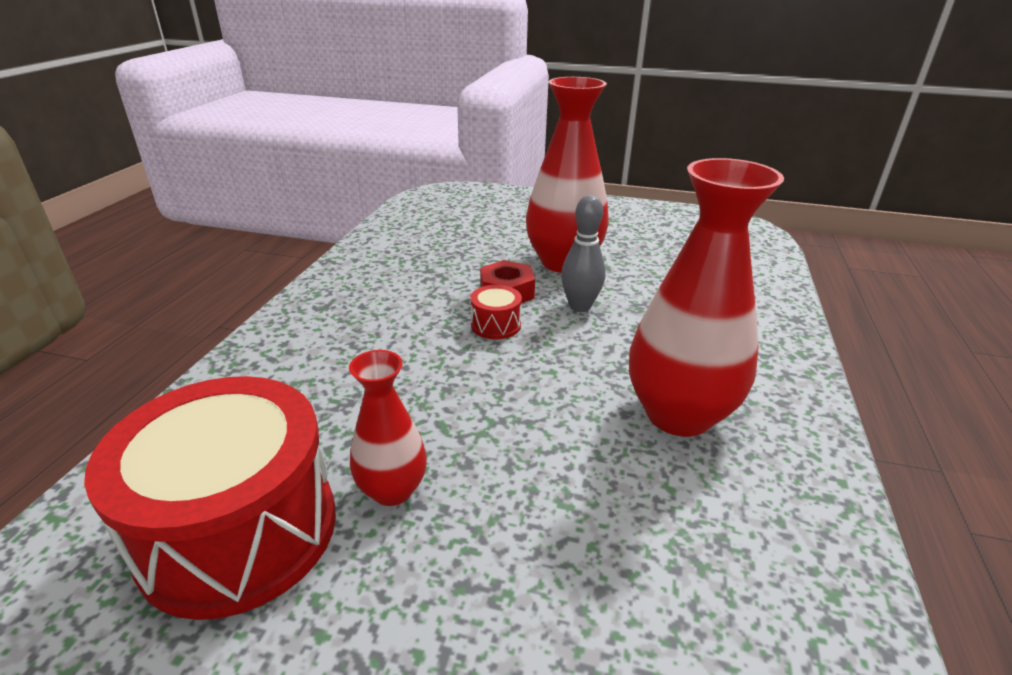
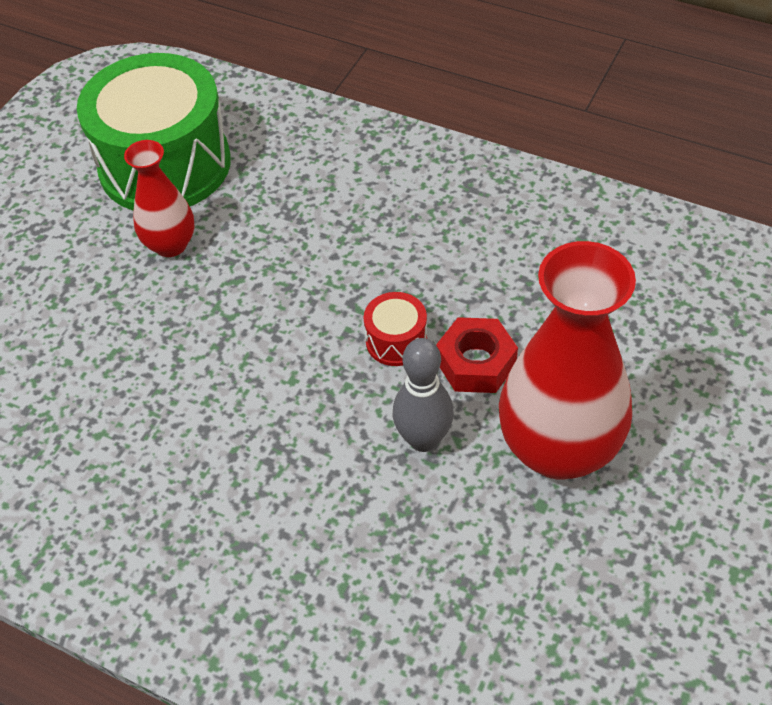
camera: 105 degrees right, 20 degrees up
(239, 530) = (165, 164): red drum -> green drum
(678, 414) = (186, 477): red vase -> none

